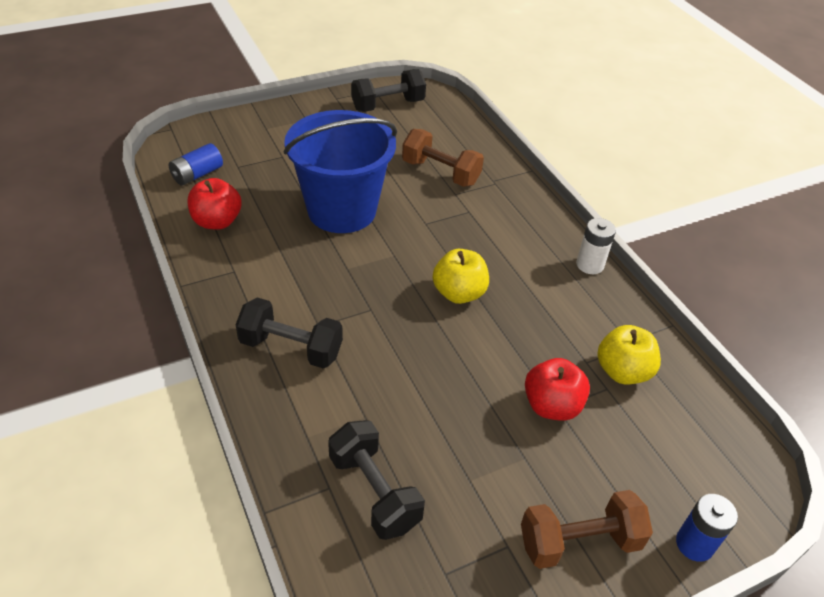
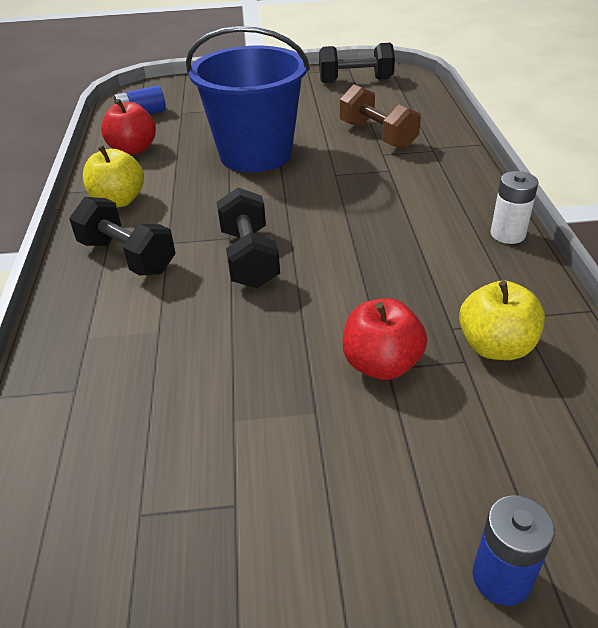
camera: 25 degrees right, 5 degrees down
(374, 492) = (119, 405): black dumbbell -> black dumbbell (249, 258)
(459, 293) = (334, 237): yellow apple -> yellow apple (118, 201)
(579, 542) = (332, 526): brown dumbbell -> none

